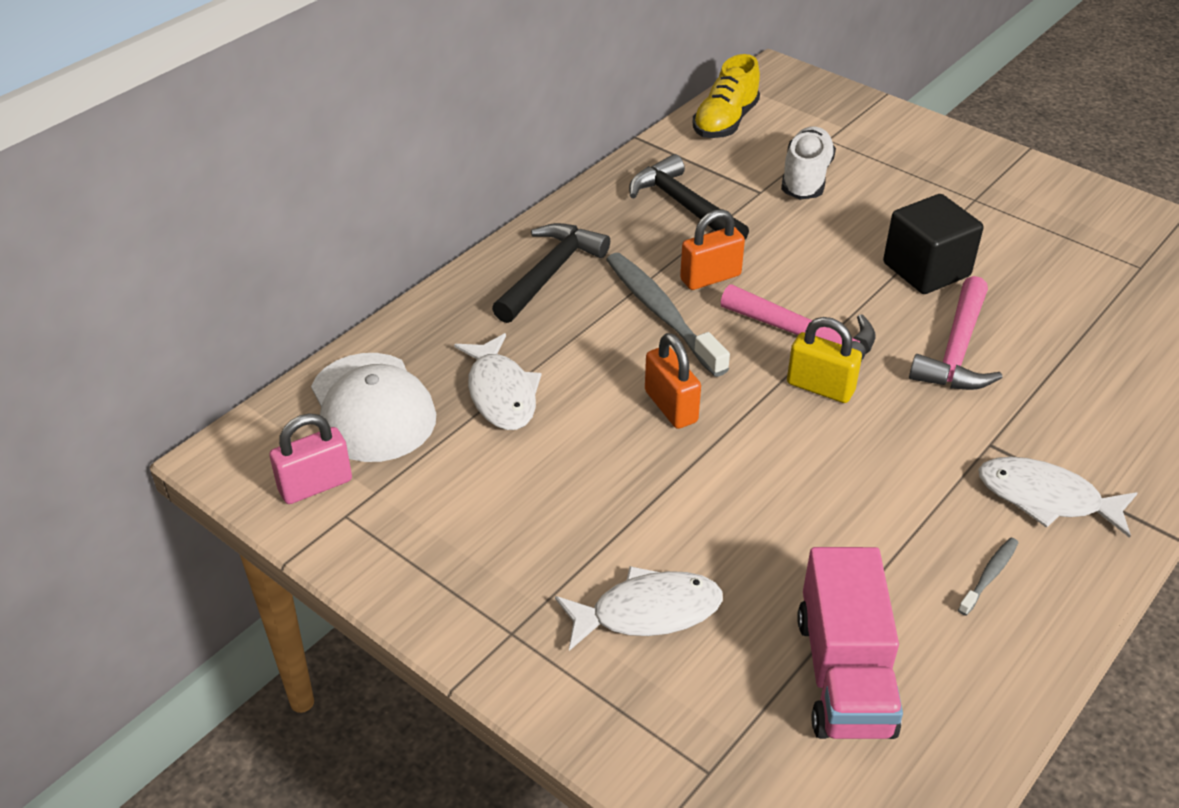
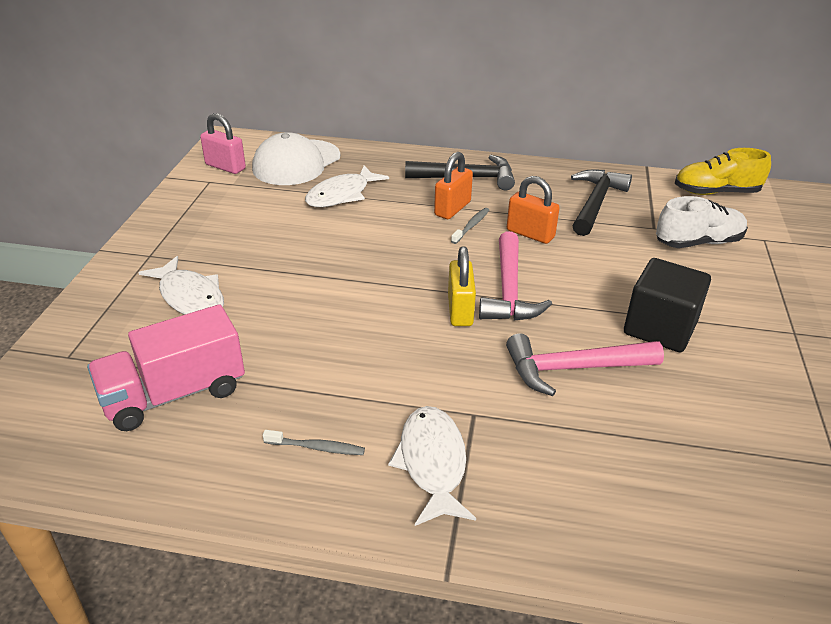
camera: 60 degrees right, 5 degrees down
(661, 313) = (471, 226): grey toothbrush -> grey toothbrush, size x0.47
(670, 407) = (382, 254): orange padlock -> orange padlock (452, 209)

